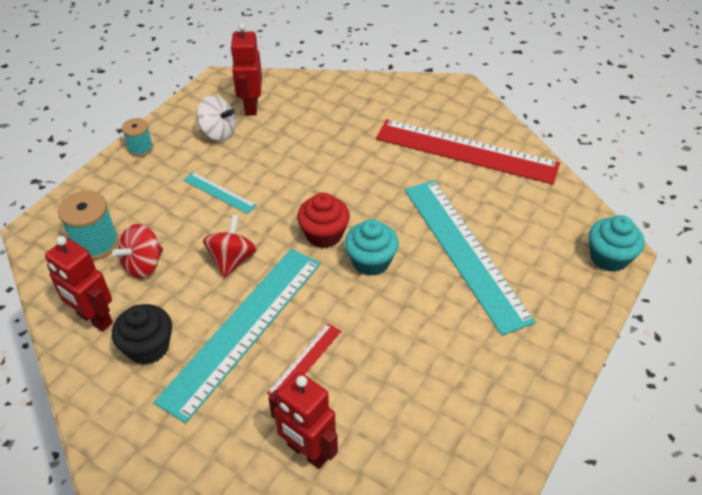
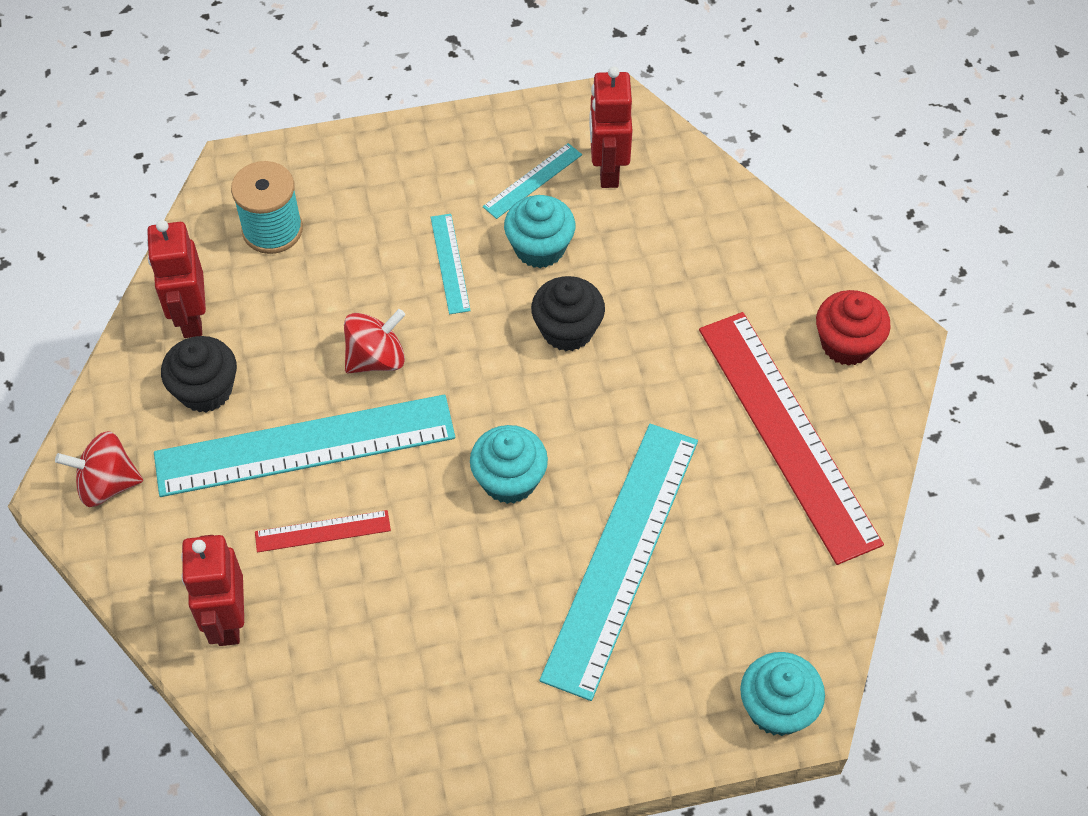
camera: 45 degrees right, 10 degrees up
(140, 148) = (430, 139): turquoise spool -> none
(143, 265) = (290, 292): red spinning top -> red spinning top (107, 484)
(218, 132) = (532, 180): white spinning top -> turquoise ruler
(251, 106) = (607, 170): red robot -> red robot turned 45 degrees counterclockwise
(258, 156) = (539, 248): none -> turquoise cupcake
(315, 180) = (567, 330): none -> black cupcake
(324, 234) = (498, 406): red cupcake -> red cupcake (846, 344)

